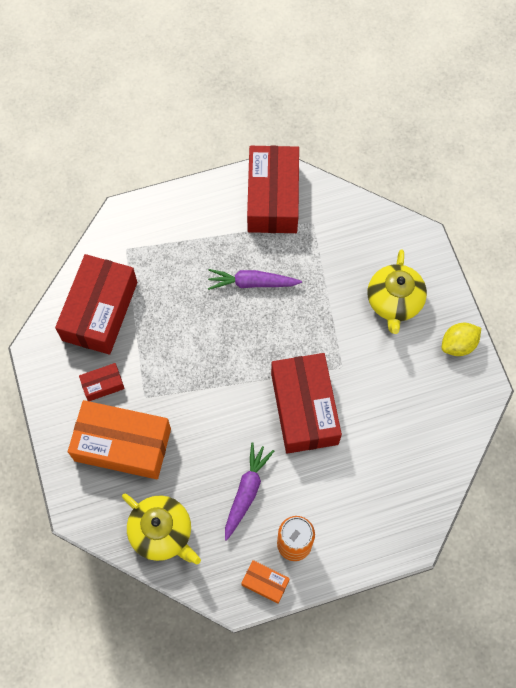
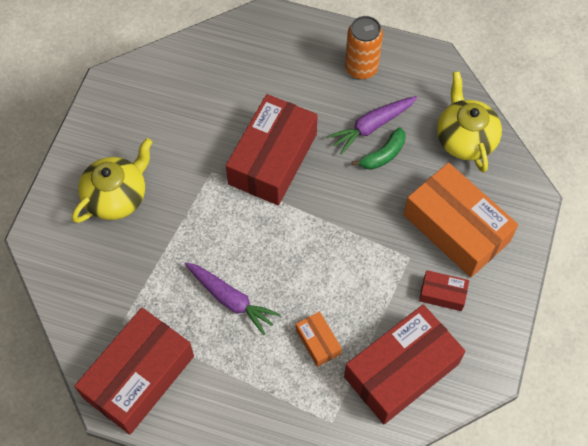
camera: 145 degrees left, 5 degrees down
(220, 471) = (383, 155): none -> green banana
(265, 583) = (404, 57): orange box -> orange box (318, 342)
(458, 345) = (97, 127): yellow lemon -> none

